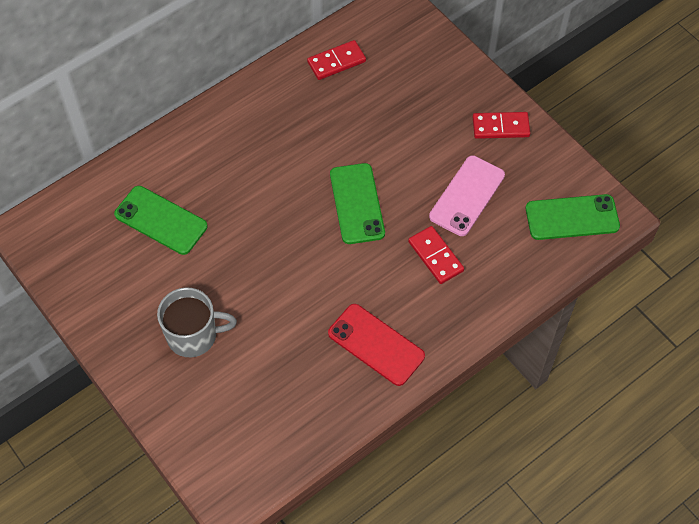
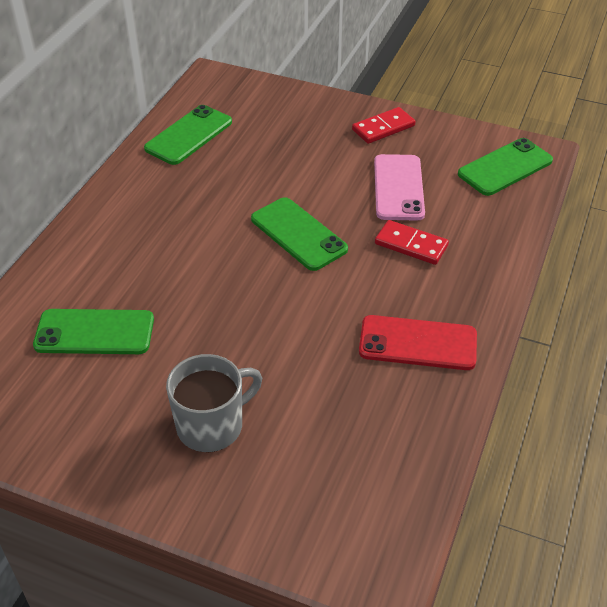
camera: 30 degrees left, 15 degrees down
(336, 62) = (189, 135): red domino -> green phone

